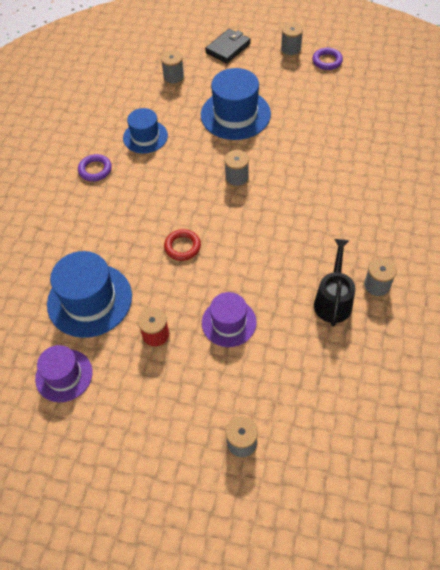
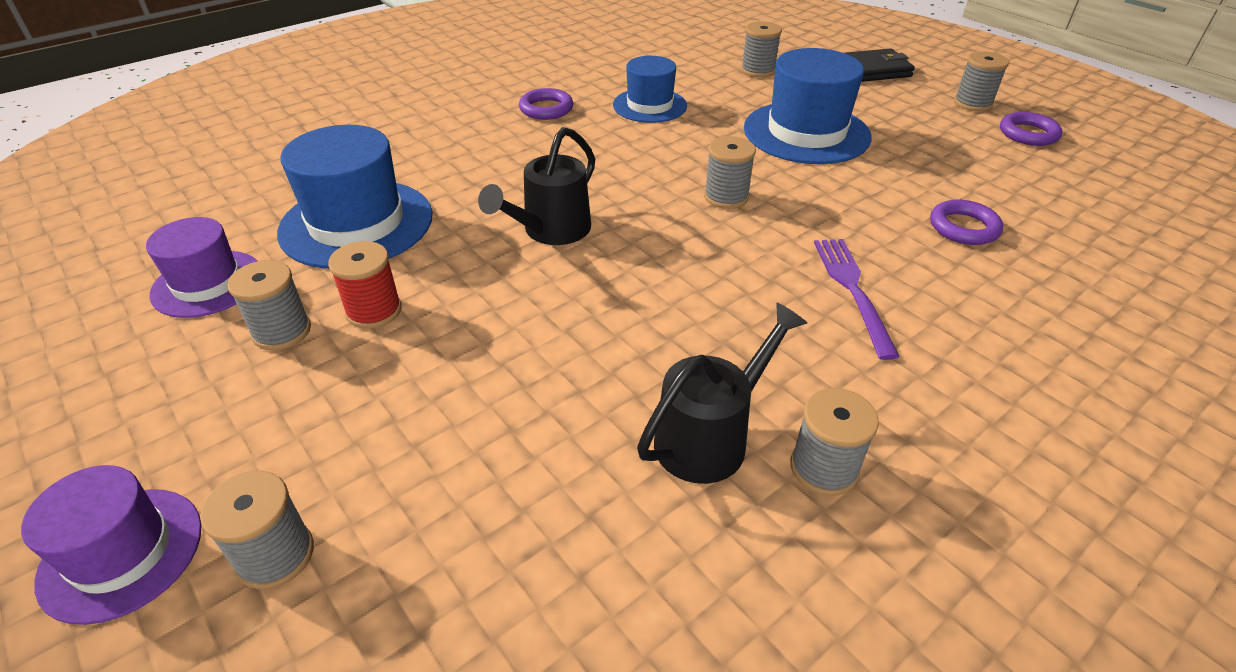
camera: 35 degrees right, 15 degrees down
(130, 371) = (282, 331): none -> grey spool
(182, 247) = (550, 231): red ring -> black watering can
(229, 322) = (494, 358): purple hat -> purple hat (121, 553)
(326, 200) = (852, 289): none -> purple fork
(341, 139) = (963, 227): none -> purple ring

